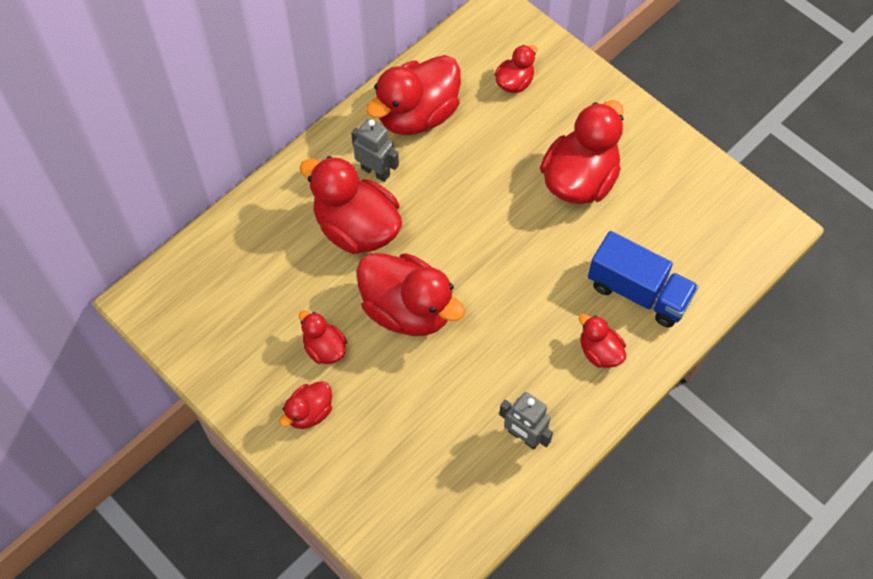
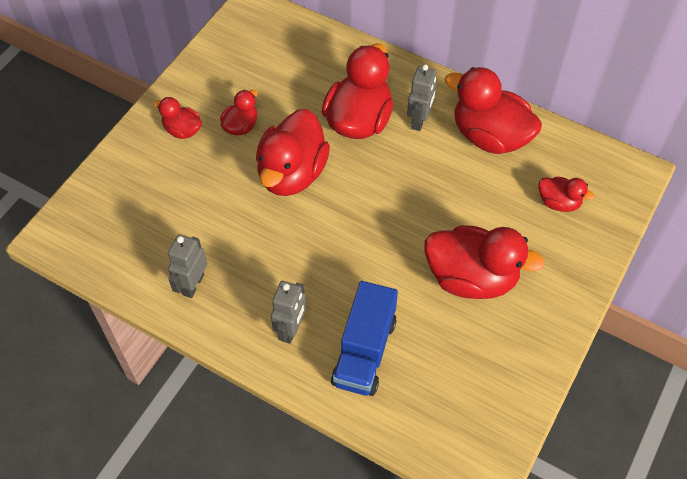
camera: 75 degrees right, 5 degrees down
(599, 352) = (291, 329): red duck -> grey robot

